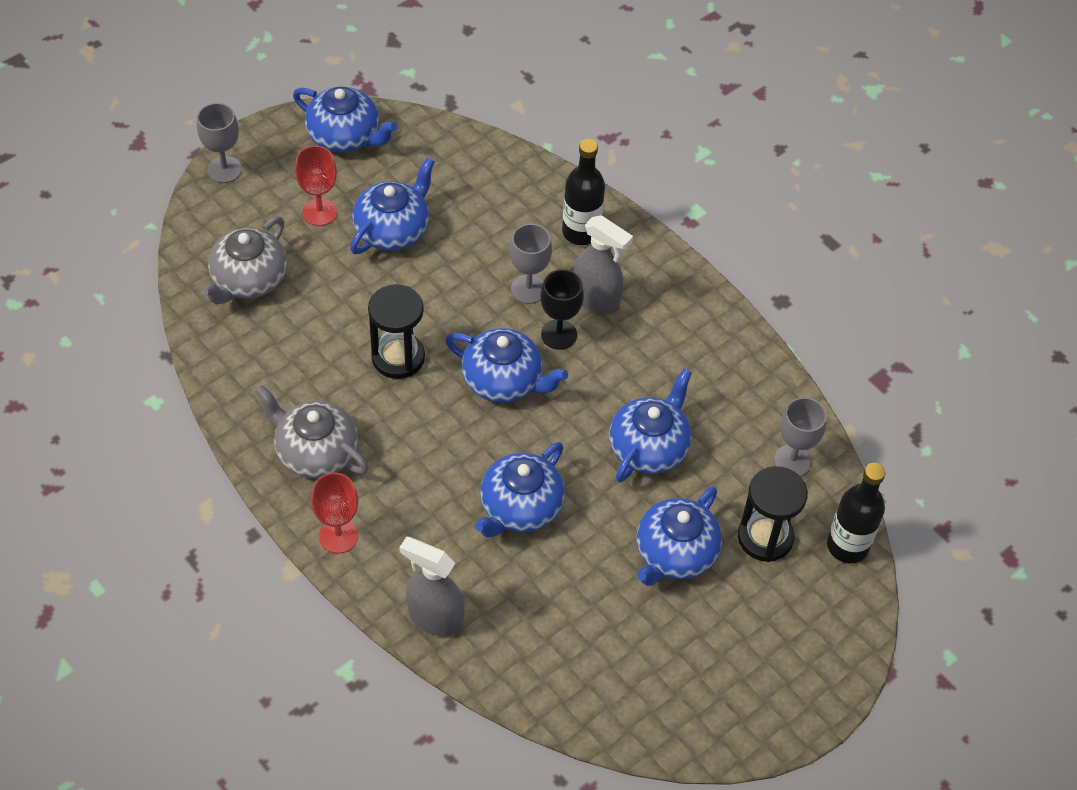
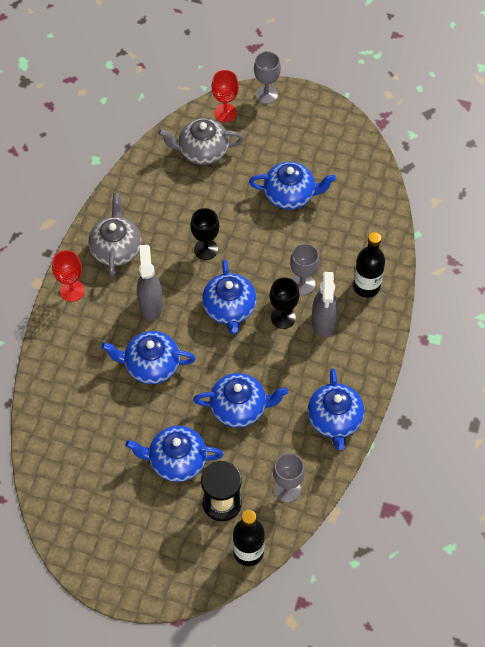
camera: 60 degrees right, 5 degrees up
(320, 212) = (274, 154): red goblet -> red goblet (225, 113)
(345, 136) = (336, 133): blue teapot -> blue teapot (334, 420)
(398, 357) = (206, 249): black hourglass -> black goblet
(435, 618) = (53, 365): grey spray bottle -> grey spray bottle (151, 304)

